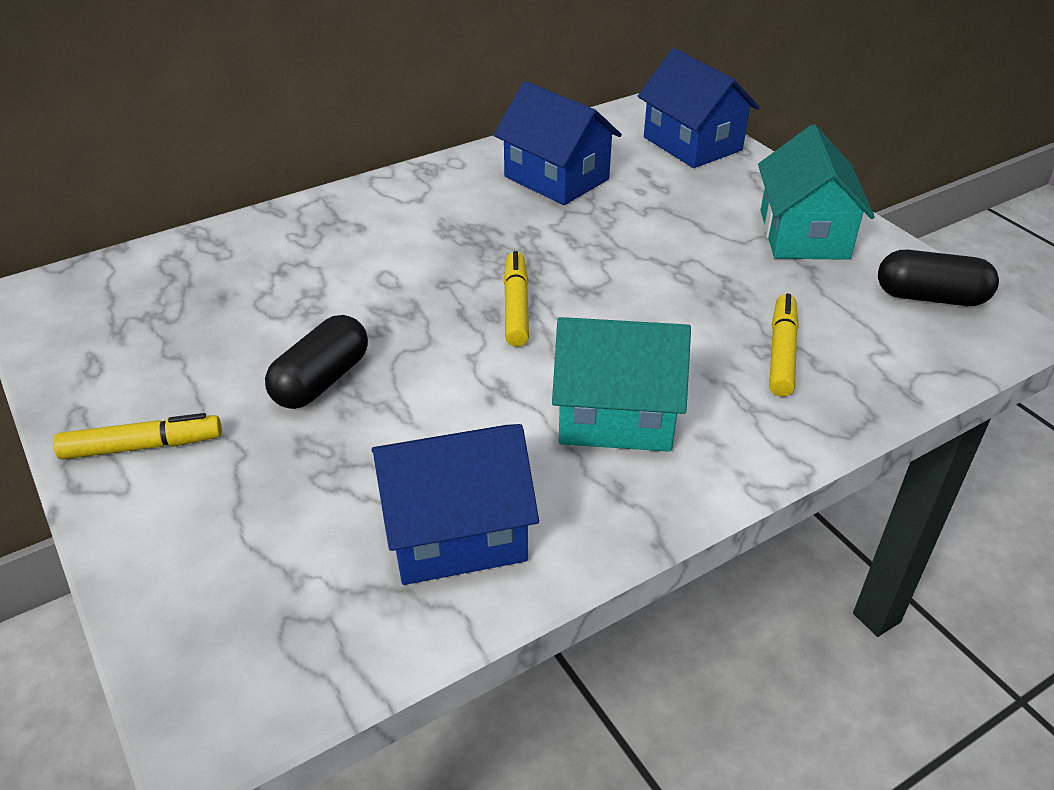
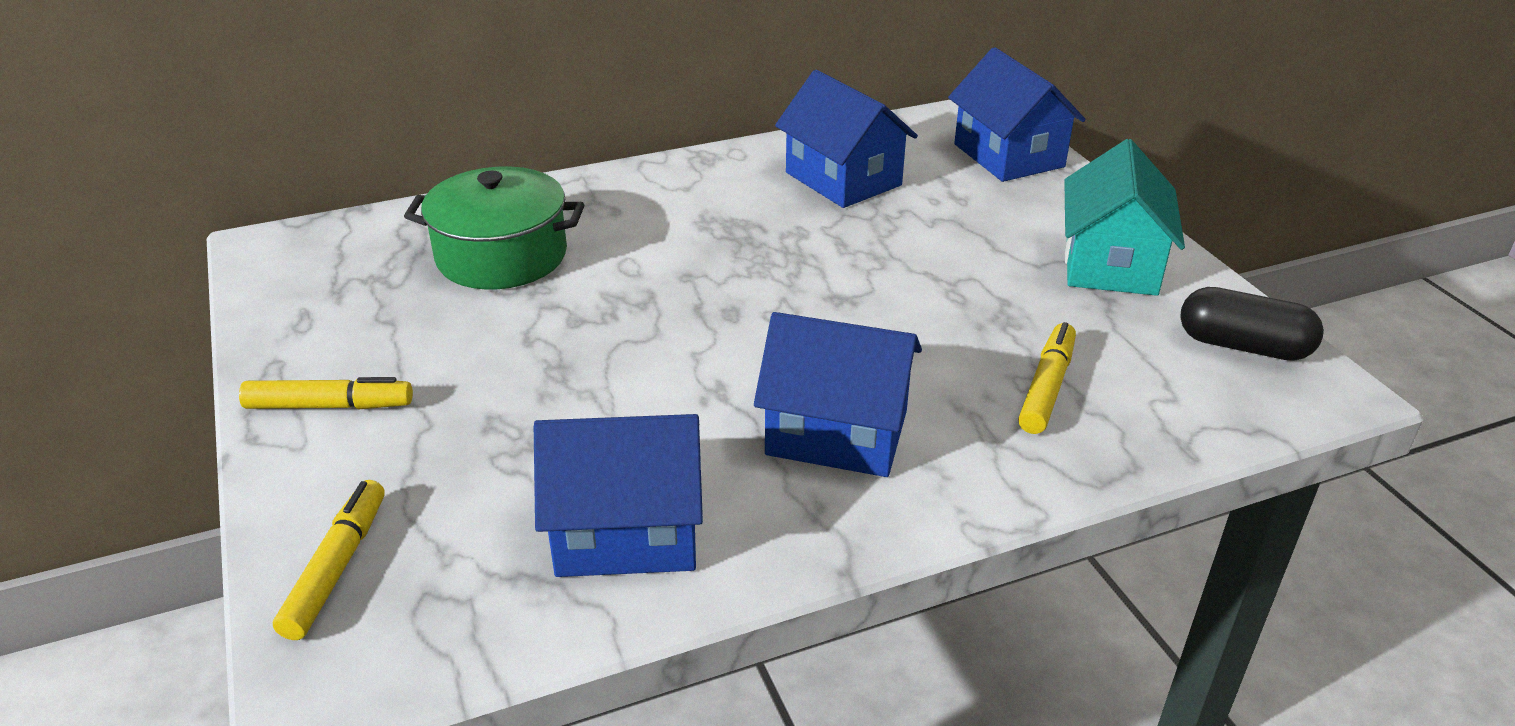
camera: 10 degrees right, 5 degrees down
(266, 281) = (501, 256): none -> green pot
(321, 381) = (530, 361): black capsule -> none
(516, 307) = (759, 308): yellow marker -> yellow marker (337, 568)
(616, 416) = (837, 433): turquoise house -> blue house

